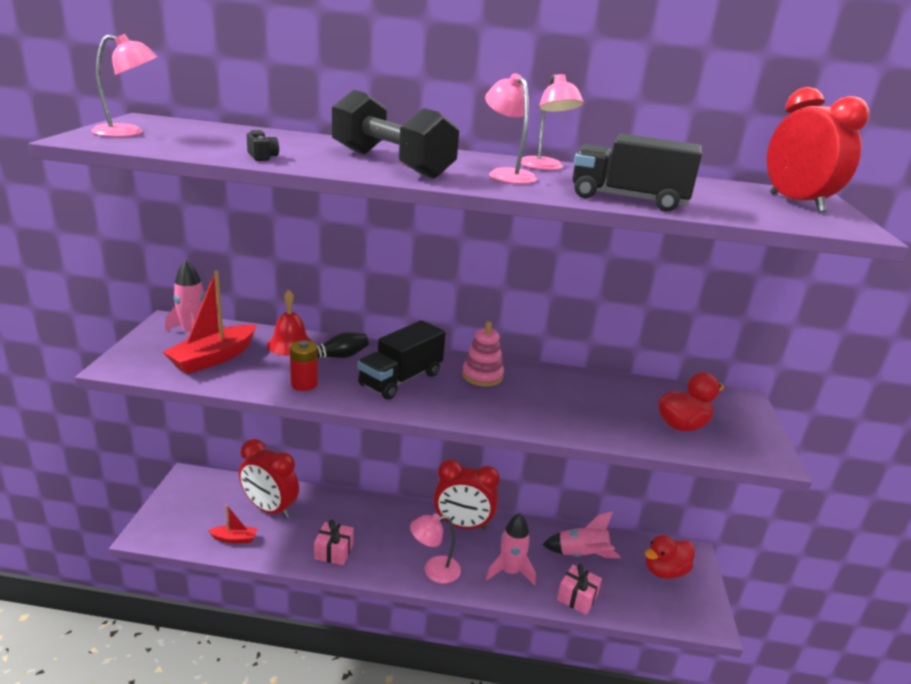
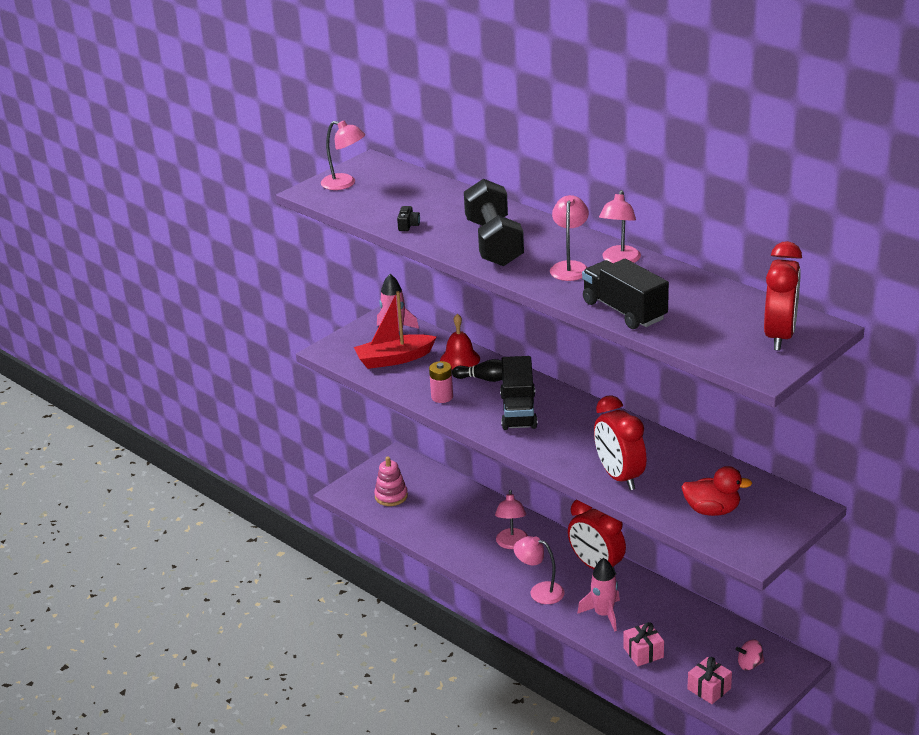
camera: 40 degrees right, 5 degrees up
(234, 538) = (403, 516): red boat -> none
(270, 509) = (444, 502): red clock -> red clock (619, 477)
(304, 384) = (442, 397): red battery -> pink battery
(334, 551) = (471, 550): pink gift -> pink gift (709, 689)
(369, 530) = (512, 544): none -> pink lamp
(401, 379) = (518, 411): black truck -> black truck turned 75 degrees counterclockwise
(482, 376) = (589, 424): pink stacking toy -> pink stacking toy (391, 496)
(581, 555) = (682, 625): pink rocket -> none
(665, 571) = (749, 664): red duck -> pink spinning top

